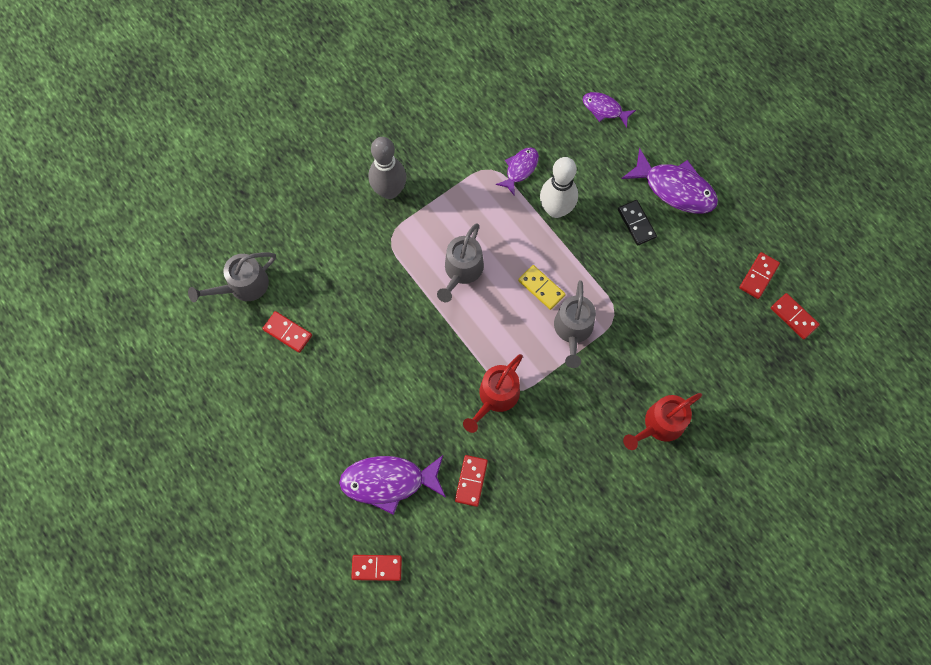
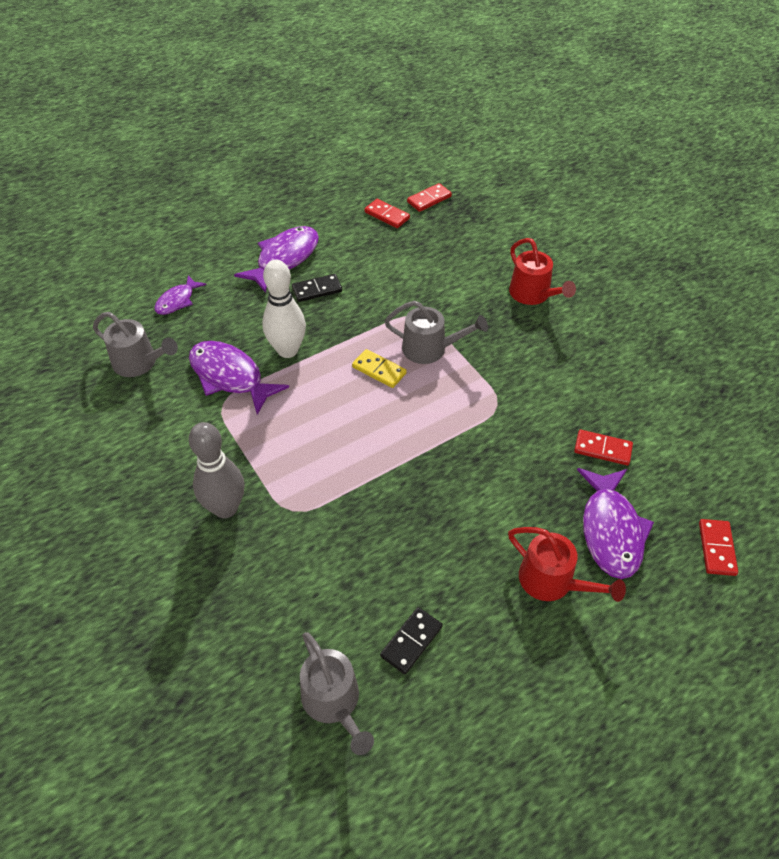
camera: 85 degrees left, 20 degrees down
(287, 332) = (411, 641): red domino -> black domino
(461, 271) = (348, 440): grey watering can -> grey watering can (139, 363)
(495, 397) = (505, 420): red watering can -> red watering can (552, 581)
(520, 169) = (230, 376): purple fish -> purple fish, size x1.74
(541, 288) = (379, 370): yellow domino -> yellow domino turned 75 degrees clockwise

